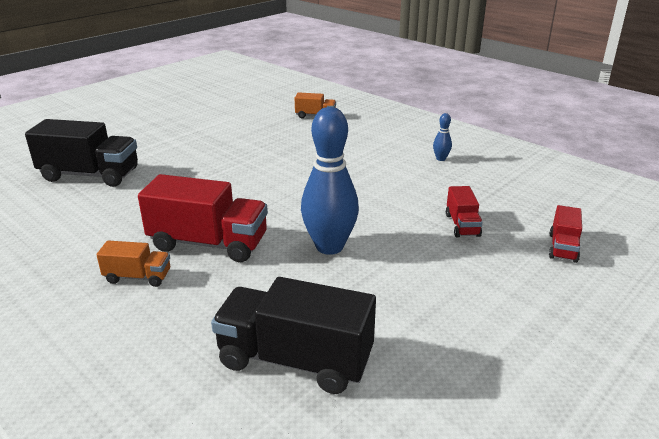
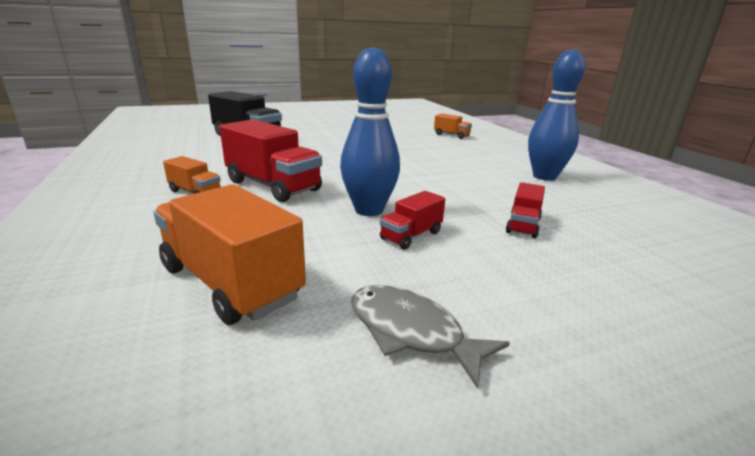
camera: 25 degrees right, 5 degrees down
(295, 360) = (231, 282): black truck -> orange truck
(441, 159) = (544, 176): blue bowling pin -> blue bowling pin, size x2.36
(459, 350) = (411, 332): none -> grey fish
(563, 247) = (641, 273): red truck -> red truck (411, 236)

